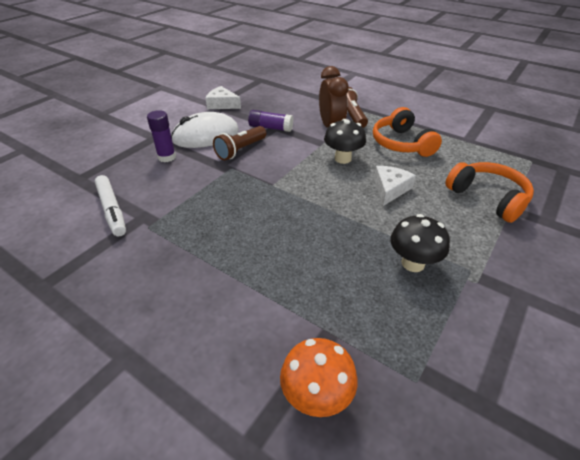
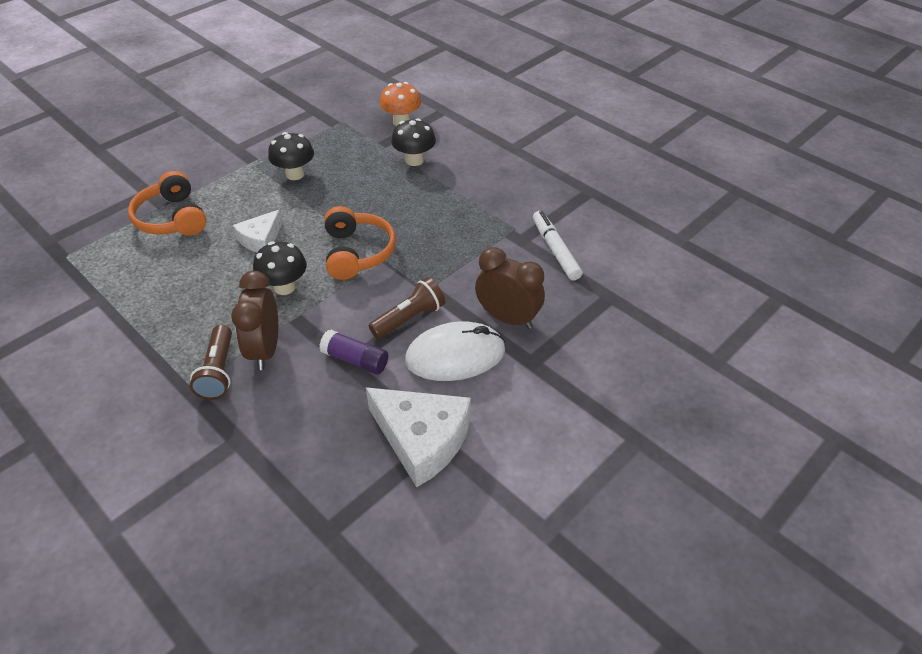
camera: 170 degrees left, 5 degrees up
(167, 157) = (507, 318): purple glue stick -> brown clock
(222, 104) = (422, 439): white cheese -> white cheese, size x1.71
(273, 307) = (414, 160): none -> black mushroom
(401, 143) = (192, 303): orange headphones -> orange headphones (357, 252)

